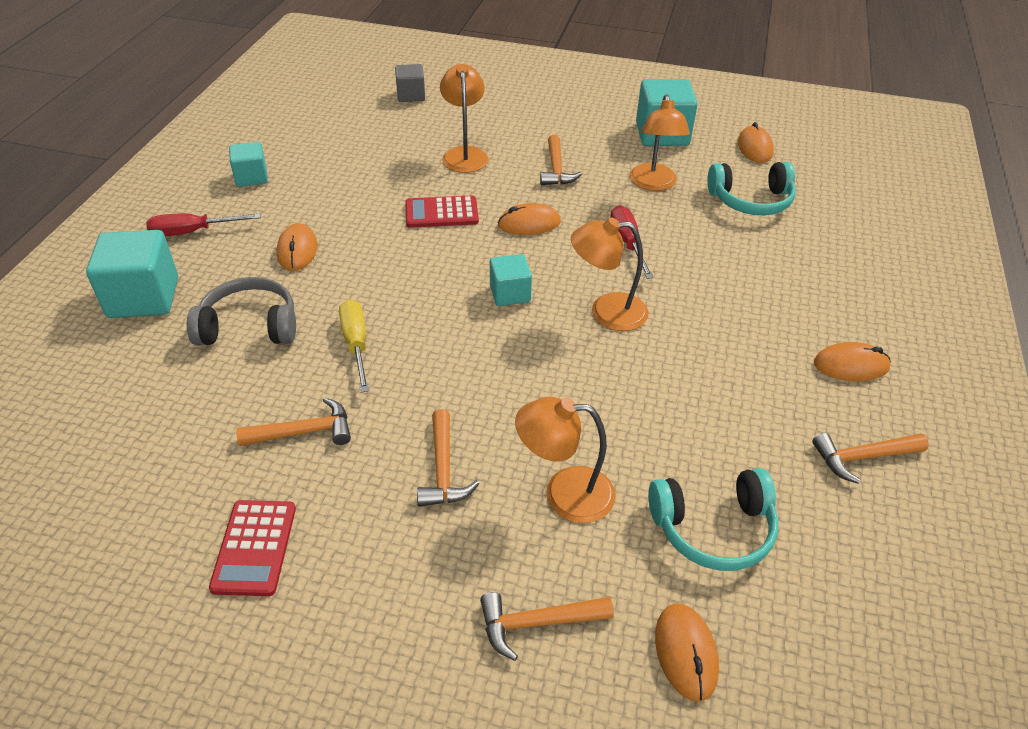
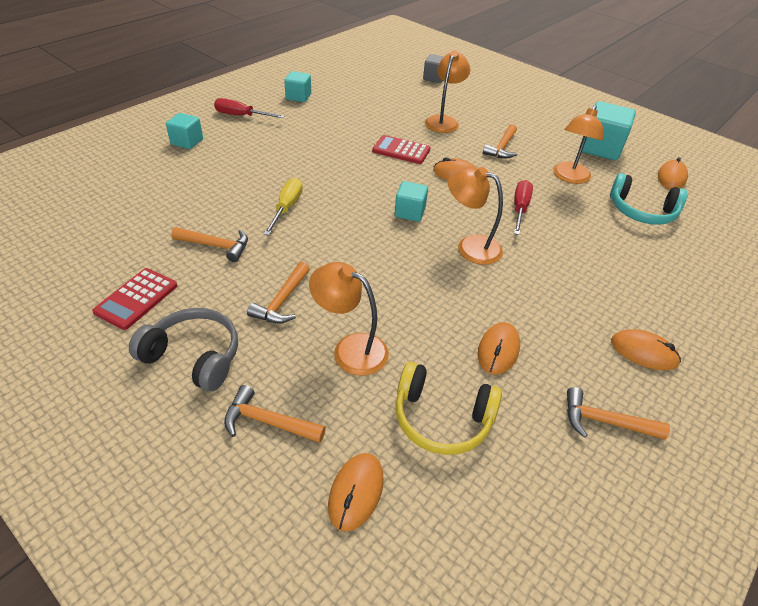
camera: 25 degrees right, 0 degrees up
(143, 297) = (187, 142): turquoise cube -> turquoise cube, size x0.59
(249, 326) = (232, 176): grey headphones -> grey headphones (194, 356)
(297, 250) = (293, 144): orange mouse -> orange mouse (498, 350)
(713, 529) = (442, 418): turquoise headphones -> yellow headphones

